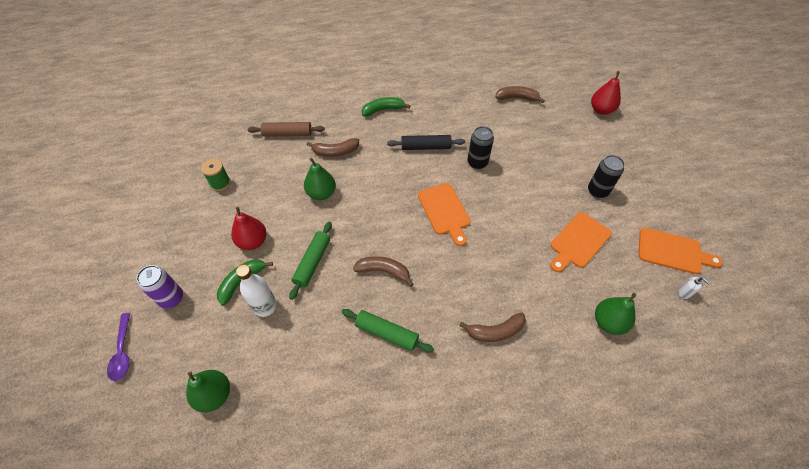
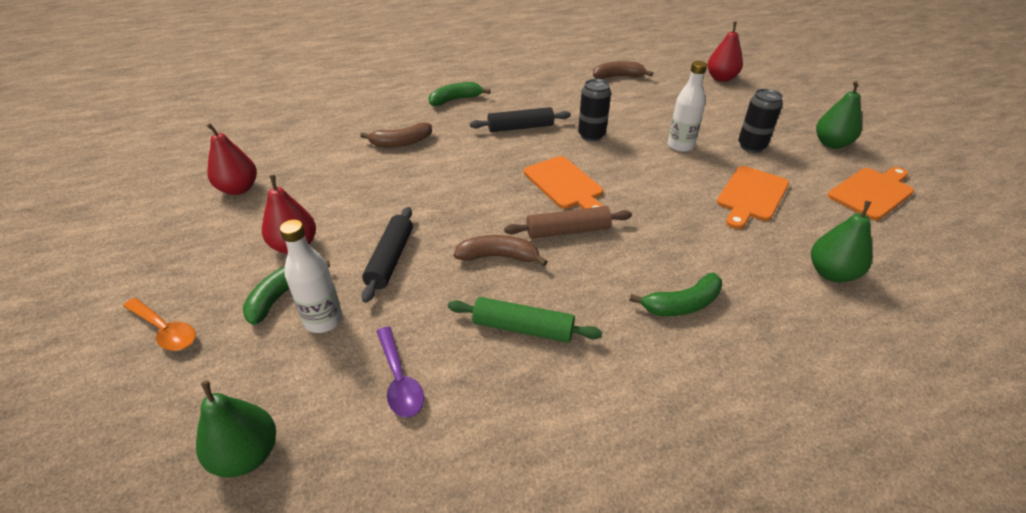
camera: 10 degrees left, 15 degrees down
(123, 352) = (75, 416): purple spoon -> purple spoon (399, 380)
(171, 298) = (165, 330): purple can -> orange spoon
(220, 183) = (239, 189): green spool -> red pear
(287, 134) = (331, 132): brown rolling pin -> brown rolling pin (568, 231)
(312, 262) = (390, 259): green rolling pin -> black rolling pin
(321, 193) = (390, 184): green pear -> green pear (831, 144)
(495, 331) = (682, 304): brown banana -> green banana
(542, 183) = (680, 146): none -> white bottle
(673, 251) = (872, 192): orange cutting board -> orange cutting board turned 45 degrees counterclockwise
(684, 292) = (910, 230): white soap dispenser -> none

